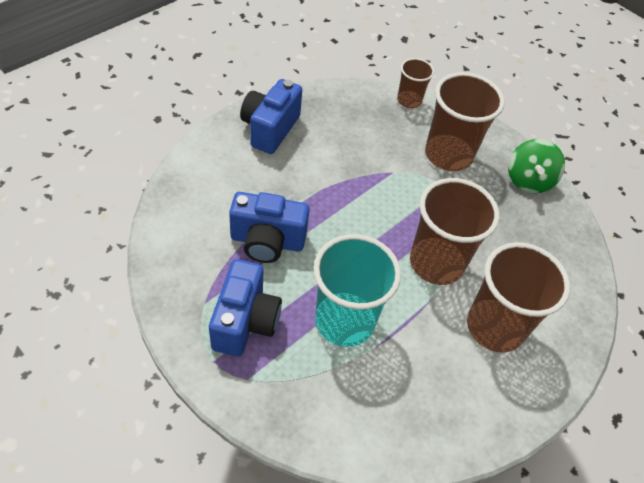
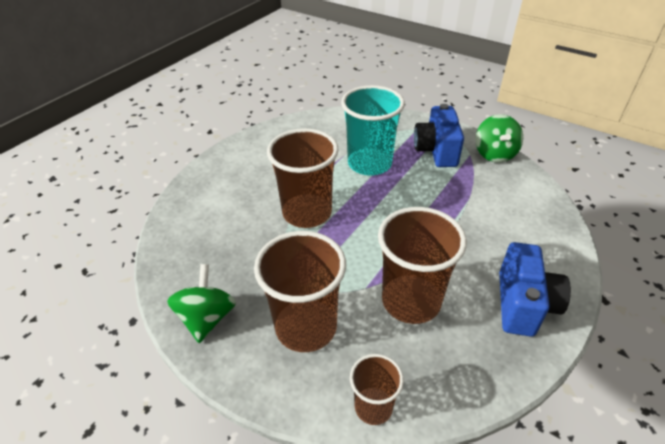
camera: 175 degrees right, 10 degrees down
(171, 295) = (494, 154): none -> green spinning top
(267, 241) = (453, 198): blue camera -> none
(495, 327) = (257, 181): brown cup -> brown cup (411, 301)

